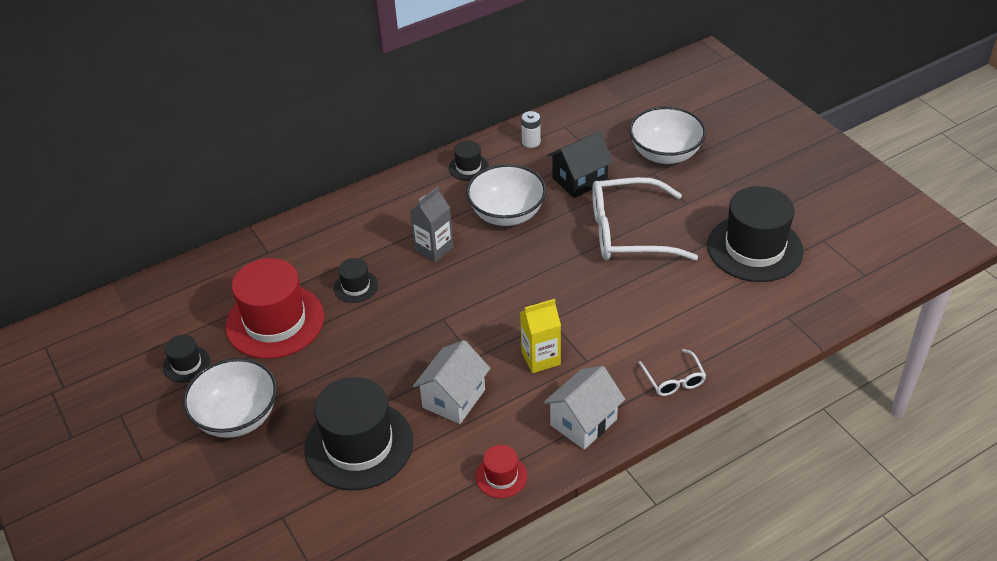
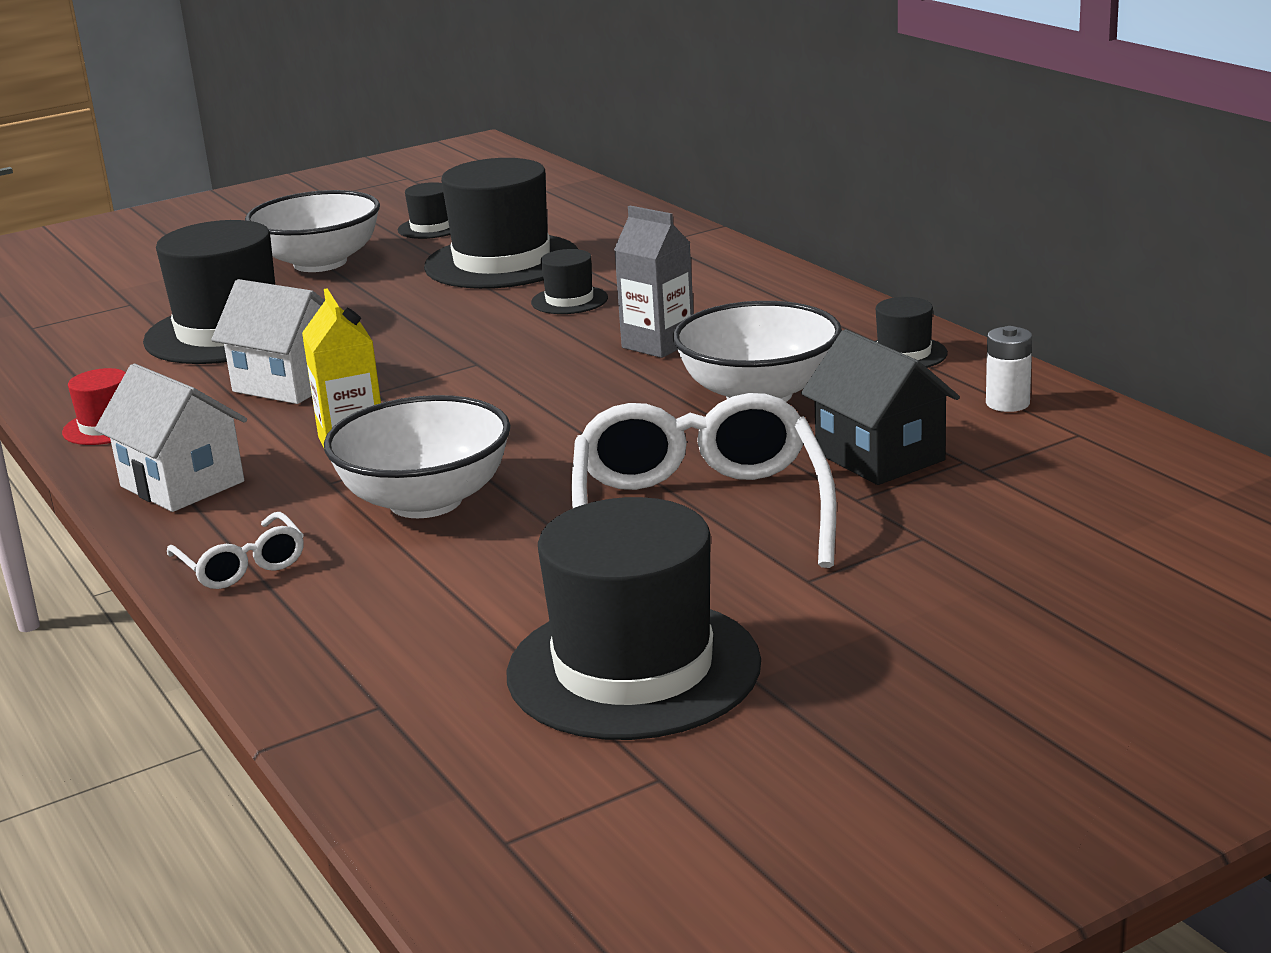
camera: 90 degrees right, 20 degrees down
(275, 321) = (502, 262): red hat -> black hat
(665, 154) = (1004, 552): white bowl -> white bowl (426, 501)
(674, 380) = (242, 565): white glasses -> white glasses turned 105 degrees counterclockwise

